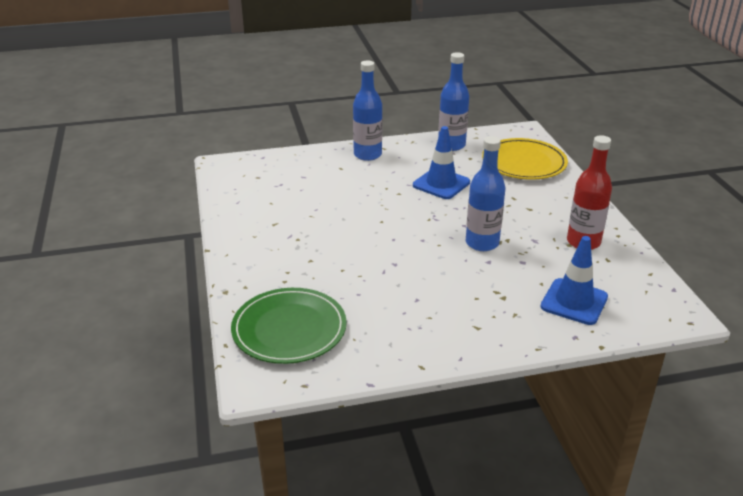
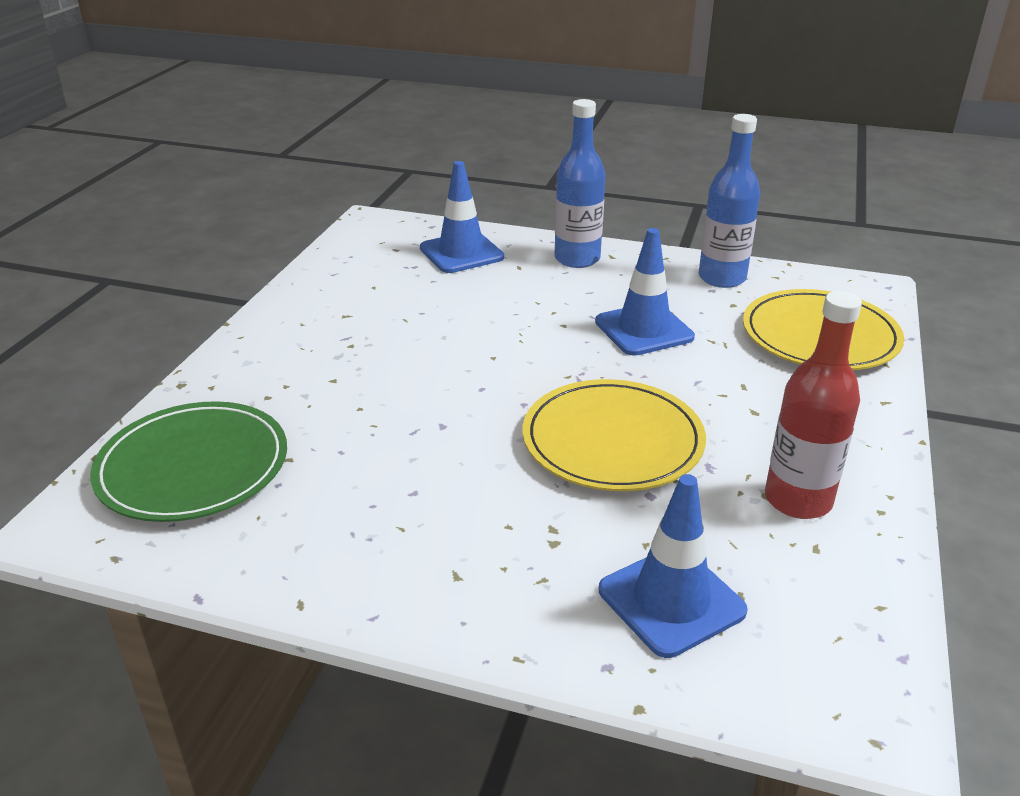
camera: 30 degrees right, 0 degrees up
(299, 169) = (461, 253): none -> blue traffic cone
(482, 243) = (612, 440): blue bottle -> yellow plate

